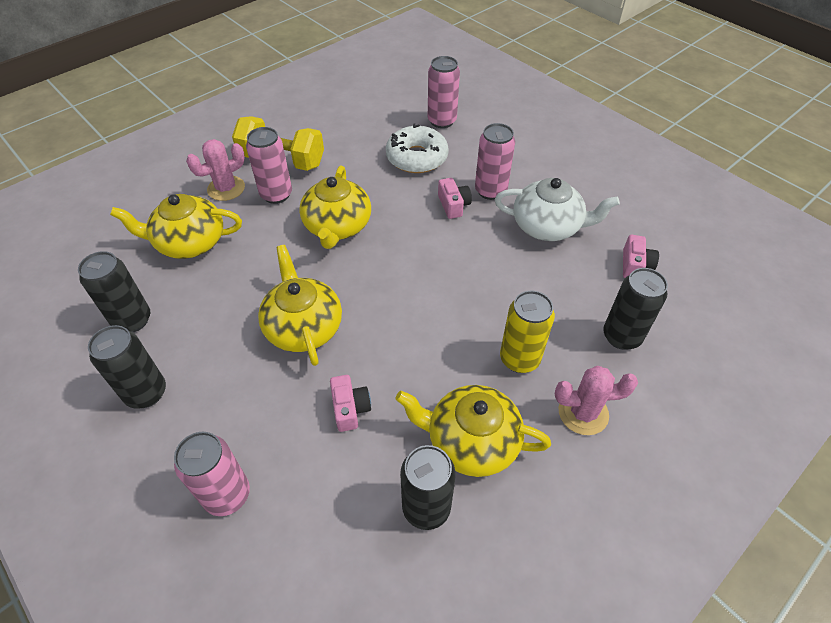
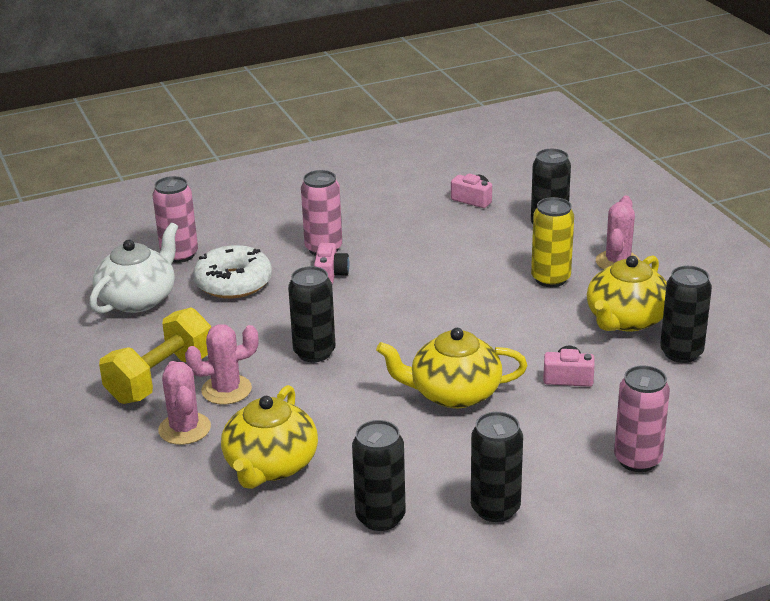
camera: 70 degrees left, 20 degrees down
(276, 194) = (226, 390): pink can -> pink cactus
(337, 226) = (314, 352): yellow teapot -> black can
(453, 205) = (330, 274): pink camera -> pink camera turned 90 degrees clockwise
(547, 226) = (397, 229): white teapot -> white teapot (138, 299)

